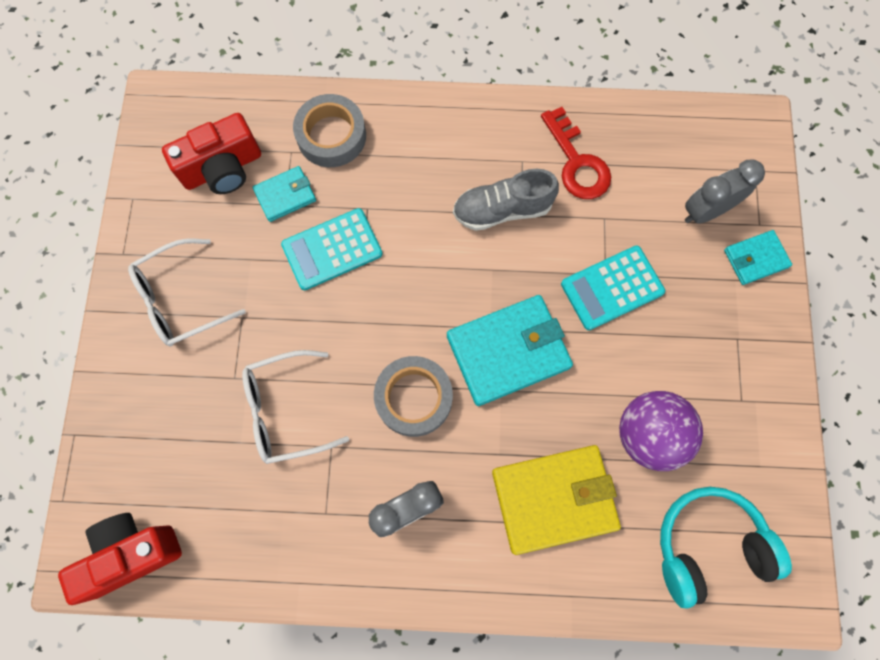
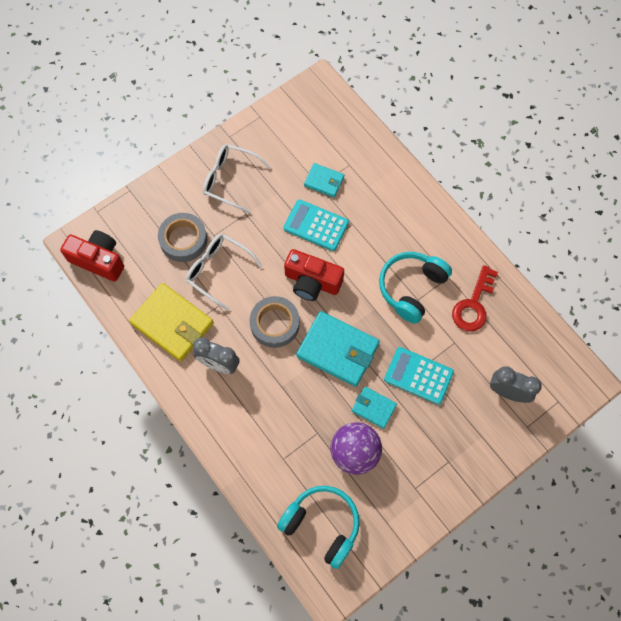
camera: 50 degrees right, 5 degrees down
(223, 168) = (311, 142): red camera -> red camera (312, 282)
(331, 136) = (375, 176): grey tape -> grey tape (183, 240)
(502, 210) = (411, 288): grey shoe -> turquoise headphones
(553, 498) = (281, 430): yellow wallet -> yellow wallet (172, 323)
(755, 259) = (504, 438): turquoise wallet -> turquoise wallet (373, 408)

